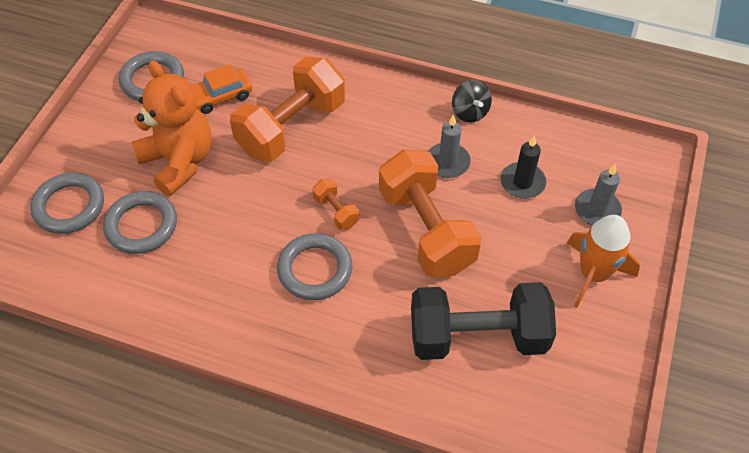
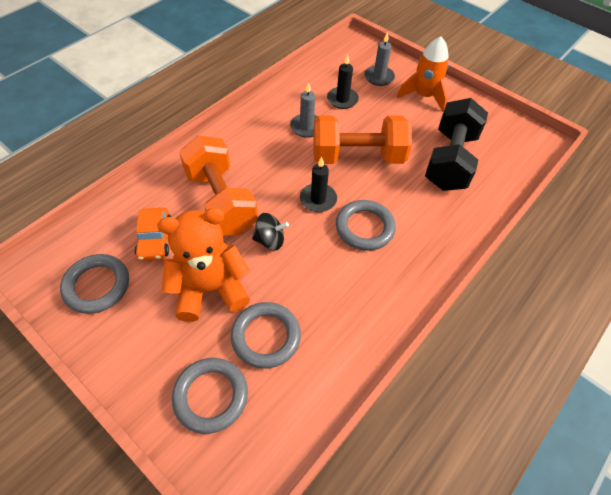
camera: 70 degrees left, 0 degrees up
(336, 211) = (318, 199): orange dumbbell -> black candle
(470, 112) = (270, 102): black spinning top -> black spinning top (270, 240)

